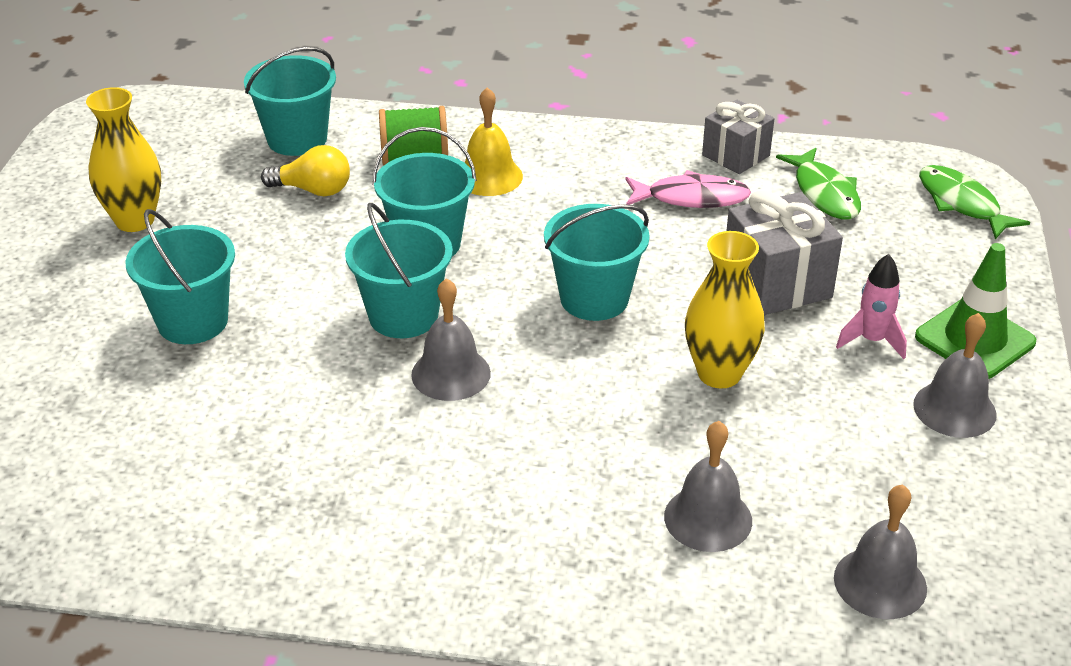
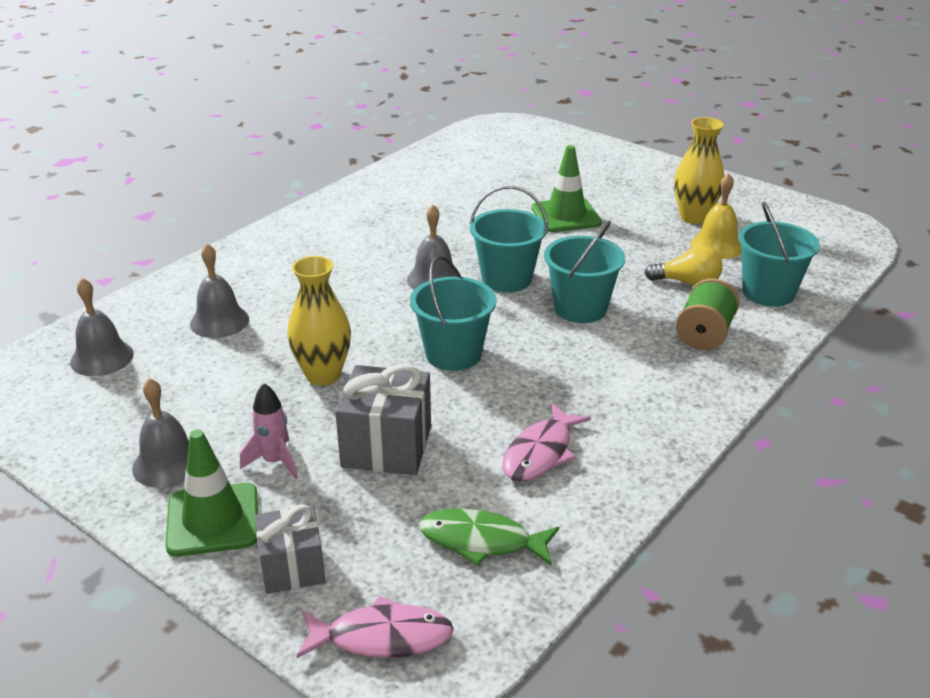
camera: 120 degrees right, 5 degrees down
(192, 321) = (566, 216): turquoise bucket -> green traffic cone
(313, 190) = (687, 283): yellow light bulb -> yellow light bulb turned 120 degrees counterclockwise
(489, 176) = (653, 360): yellow bell -> yellow bell (717, 246)
(735, 155) = (590, 512): grey gift -> grey gift (292, 567)
(961, 203) = (382, 637): green fish -> pink fish

